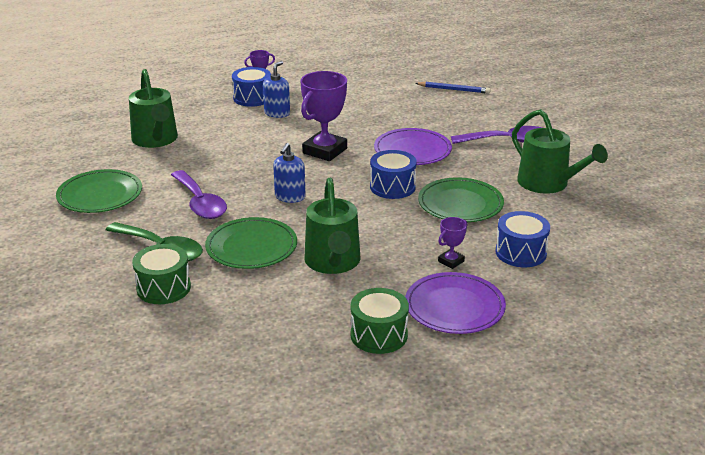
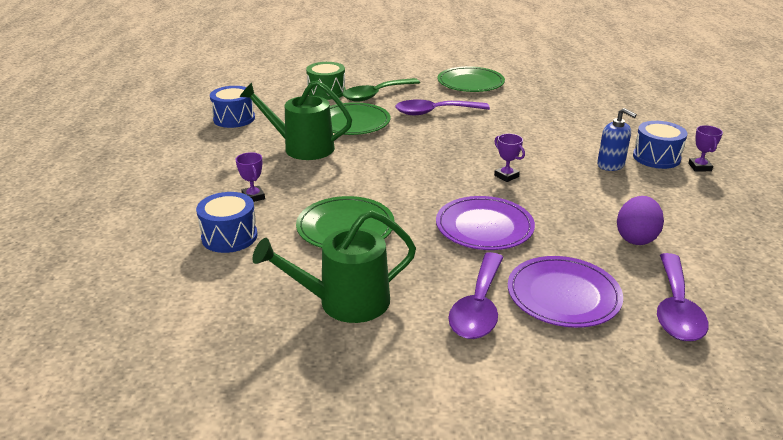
camera: 110 degrees right, 0 degrees up
(155, 139) = (562, 106): green watering can -> none
(290, 197) = (420, 146): blue soap dispenser -> none
(325, 151) = (506, 176): purple trophy -> purple trophy, size x0.48
(379, 335) = (196, 148): green drum -> none
(384, 101) = (636, 238): none -> purple egg
(392, 187) = (406, 197): blue drum -> blue drum (234, 119)
(454, 89) = (676, 309): blue pencil -> purple spoon
(454, 307) = (192, 183): purple plate -> purple plate (563, 295)

